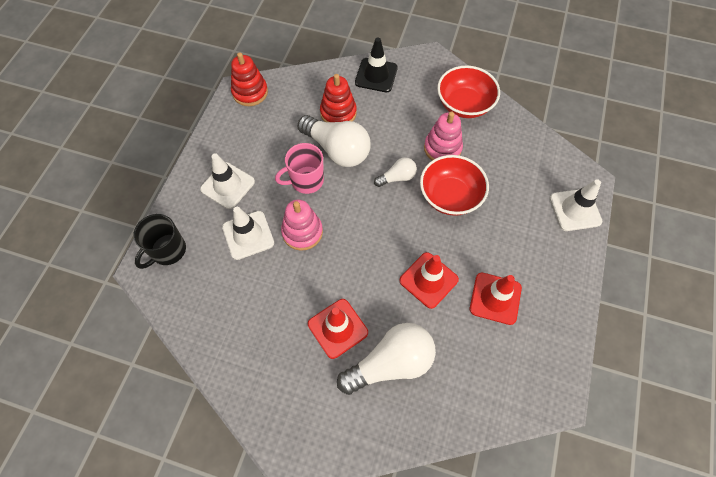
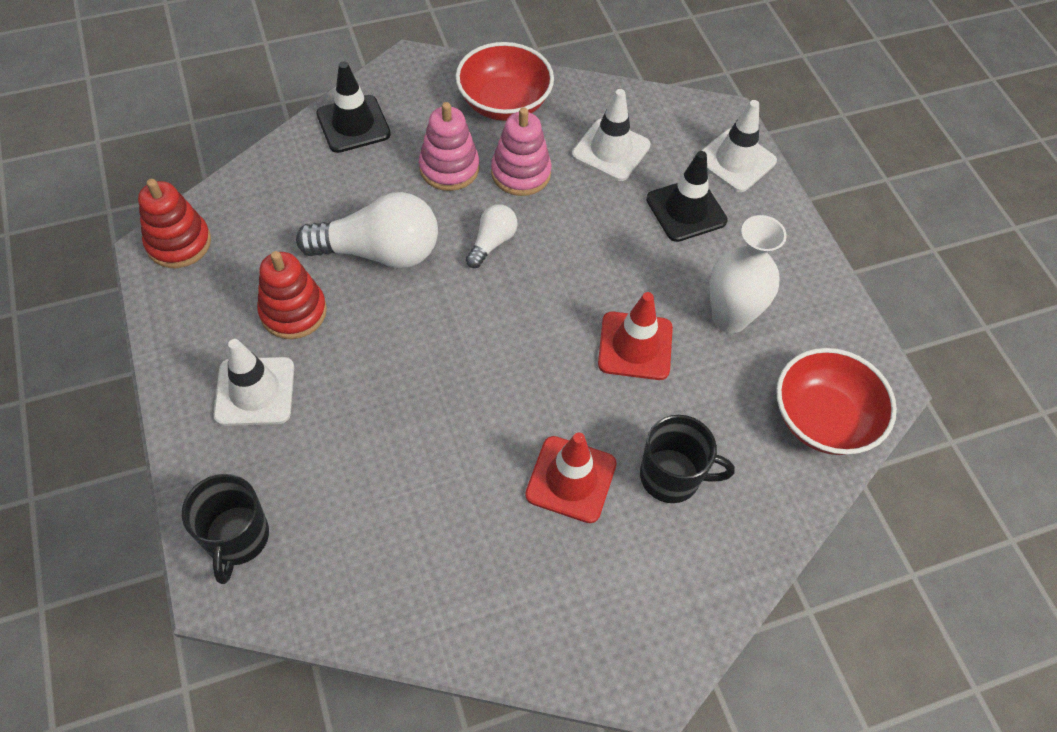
camera: 40 degrees left, 5 degrees down
(248, 235) = (345, 440): white traffic cone -> white traffic cone (611, 150)
(302, 232) = (420, 388): pink stacking toy -> pink stacking toy (449, 168)
(306, 181) = (369, 317): pink mug -> none
(338, 113) = (340, 202): red stacking toy -> red stacking toy (293, 312)
(390, 363) = (671, 476): white light bulb -> black mug
(450, 196) = (578, 227): red bowl -> red bowl (823, 419)
(495, 298) = (729, 318): red traffic cone -> white vase
(520, 221) = (686, 210): none -> black traffic cone

